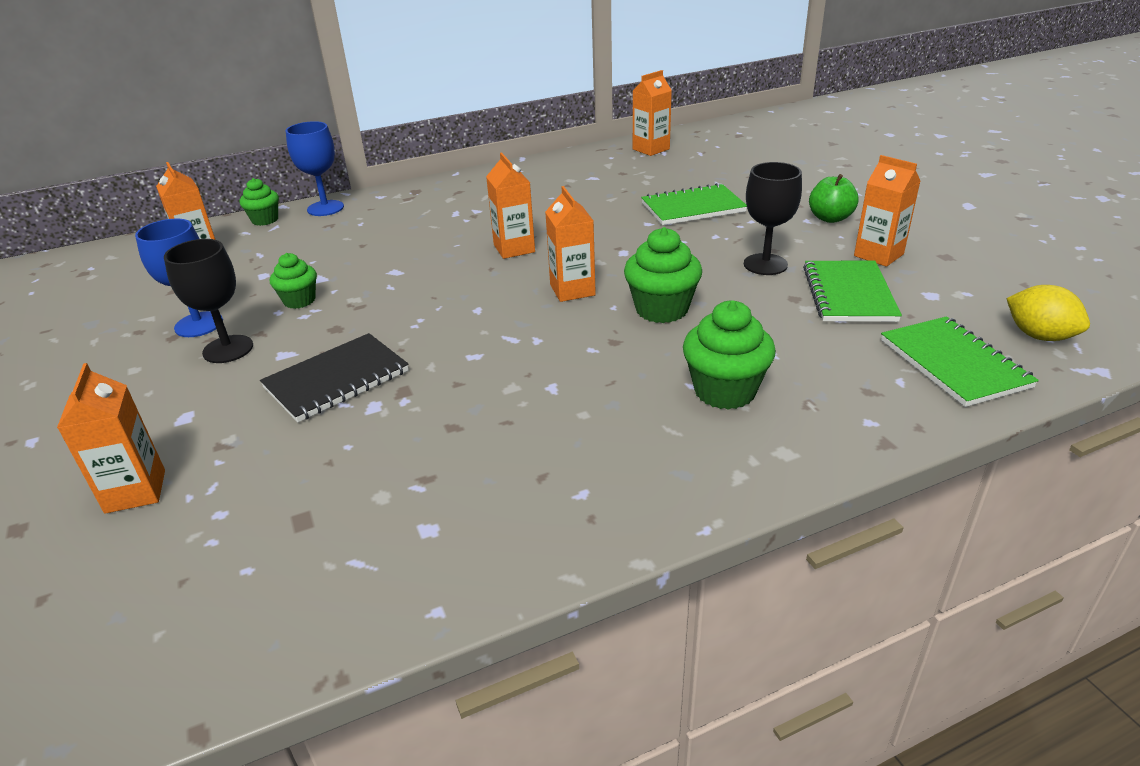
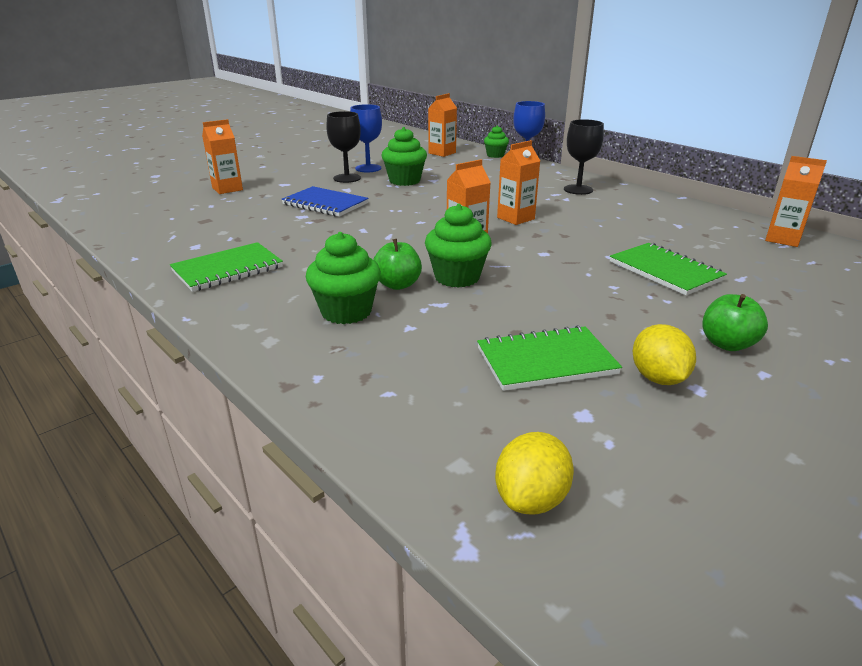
camera: 70 degrees right, 5 degrees down
(299, 300) = (404, 181): green cupcake -> green cupcake, size x1.59
(336, 380) = (325, 204): black notebook -> blue notebook
(665, 349) = (397, 285): none -> green apple
(765, 264) = (574, 314): black goblet -> black goblet (578, 190)
(878, 255) = (658, 378): orange carton -> yellow lemon
(953, 363) = (434, 426): green notebook -> green notebook (227, 269)

